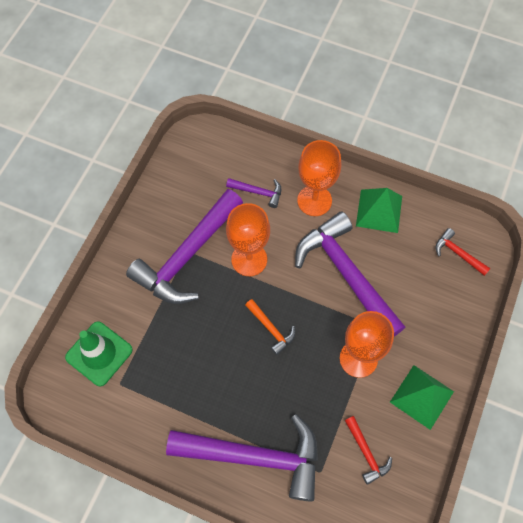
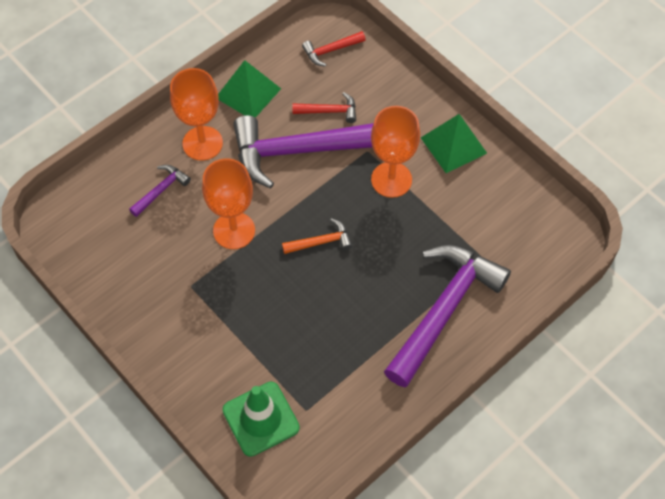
camera: 65 degrees left, 5 degrees down
(187, 256) = (195, 288): purple hammer -> none
(366, 453) = (484, 213): red hammer -> red hammer (329, 111)

